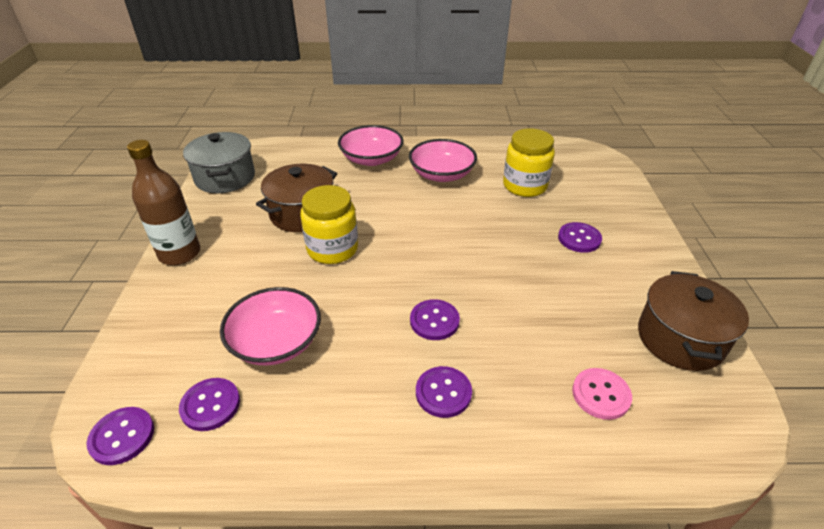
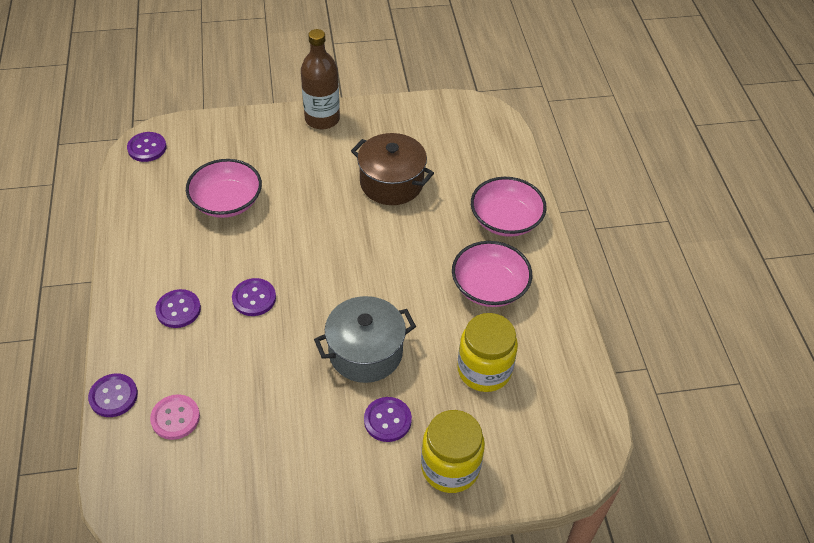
camera: 80 degrees right, 10 degrees up
(210, 405) = (169, 181): purple button -> purple button (113, 396)
(225, 178) = (439, 115): grey pot -> grey pot (365, 352)
(332, 249) = (341, 215): yellow jar -> yellow jar (450, 467)
(680, 338) = (241, 494): brown pot -> none

